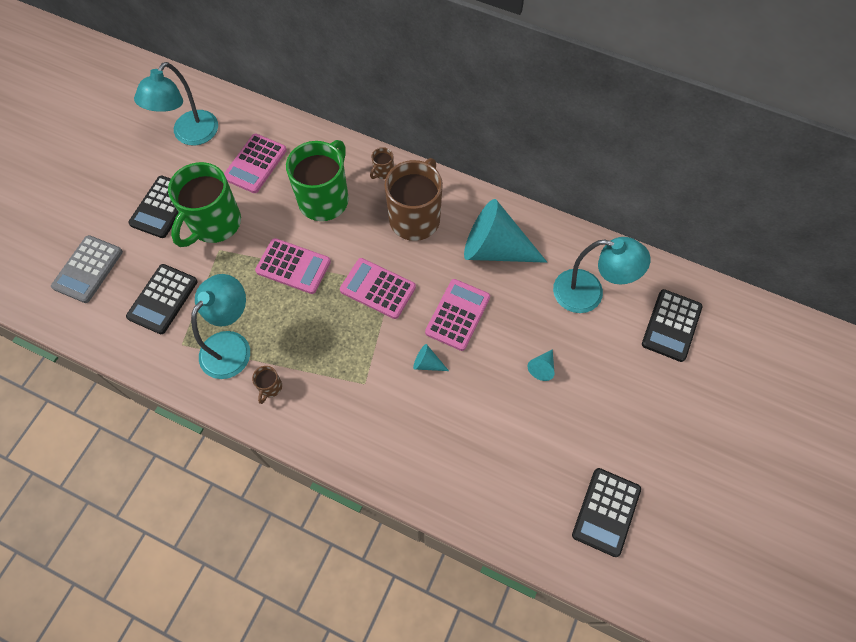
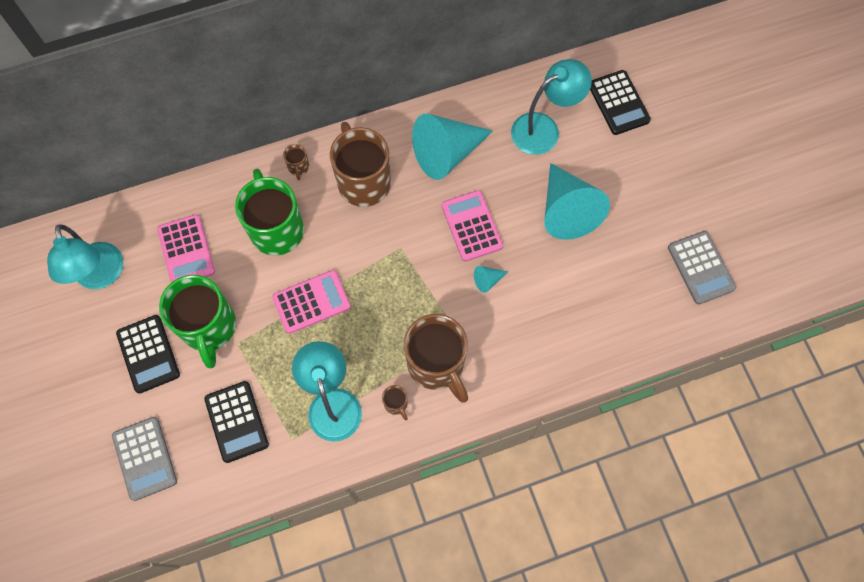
camera: 45 degrees left, 5 degrees up
(327, 388) = (437, 364): none -> brown mug
(378, 289) = (394, 260): pink calculator -> none
(542, 367) = (566, 210): turquoise cone -> turquoise cone, size x2.48
(606, 512) = (701, 268): black calculator -> grey calculator

